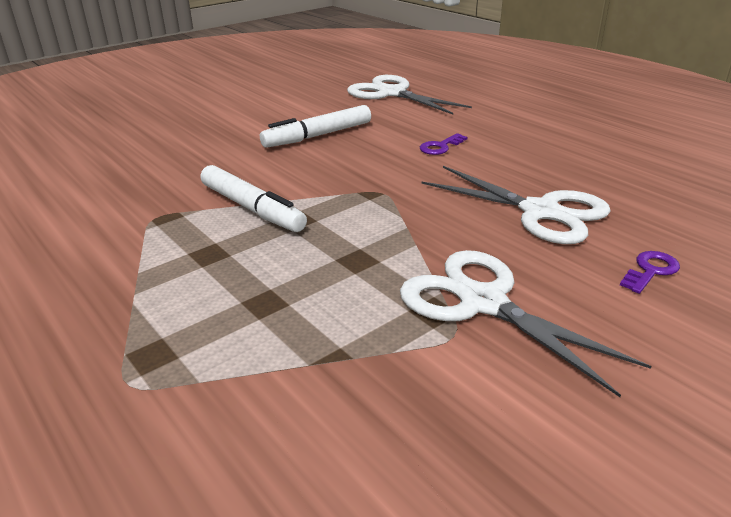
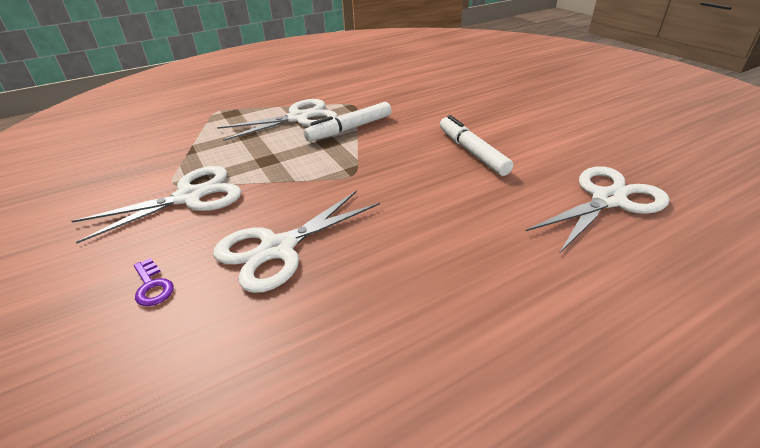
camera: 100 degrees right, 5 degrees up
(202, 260) = (298, 118): none -> white scissors
(440, 147) = (436, 214): purple key -> none

